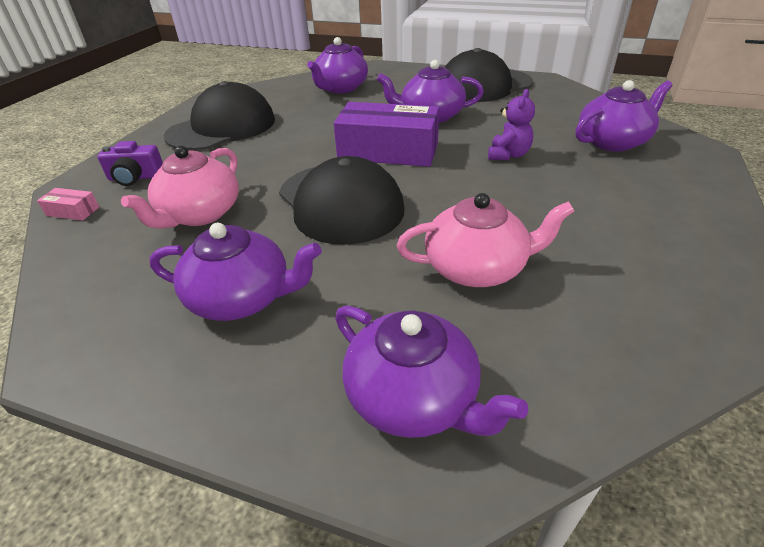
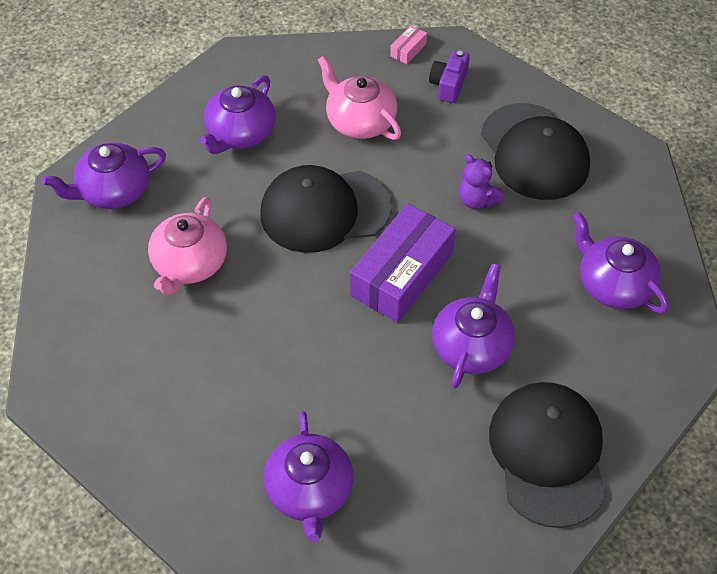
camera: 110 degrees right, 15 degrees up
(508, 155) = (336, 372): purple teddy bear -> purple teddy bear (476, 200)

